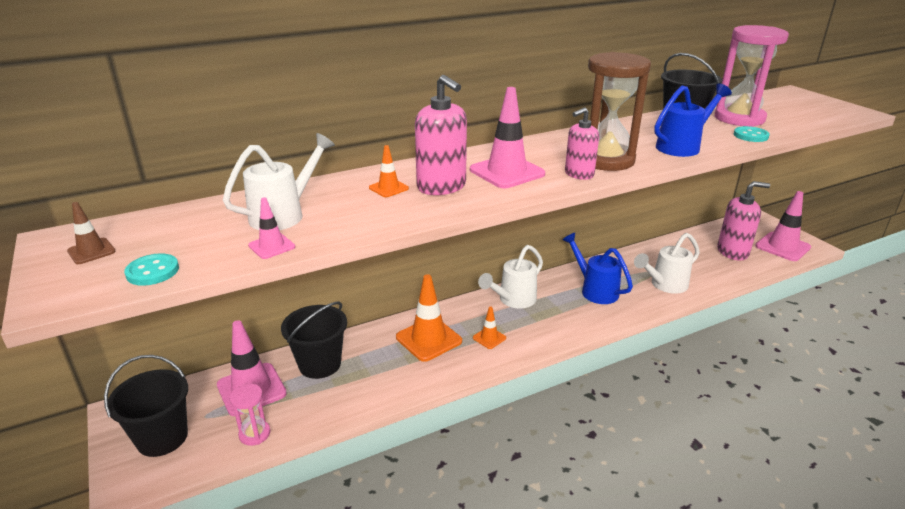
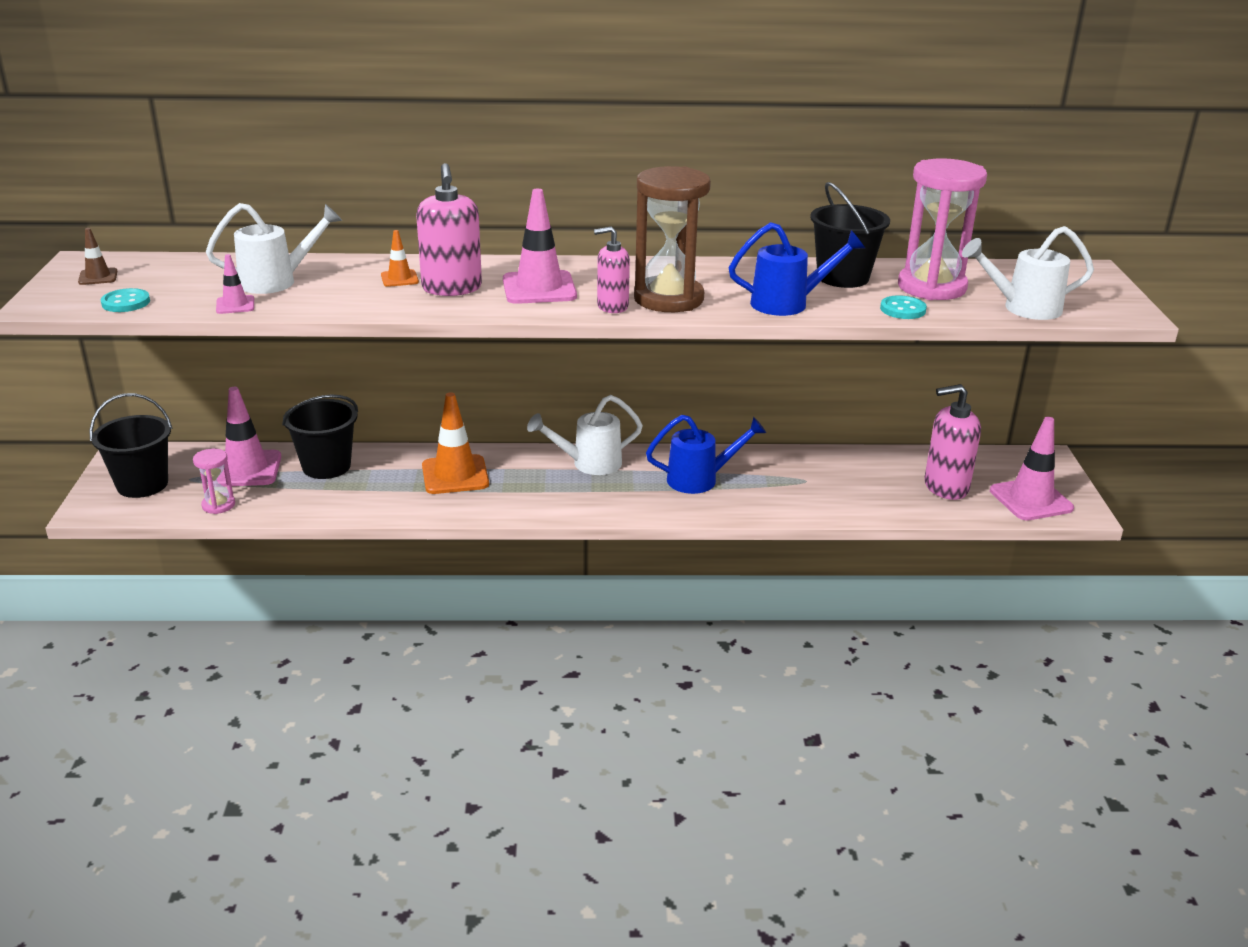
camera: 25 degrees right, 0 degrees up
(489, 338) = (520, 492): orange traffic cone -> none
(595, 290) = (700, 479): blue watering can -> blue watering can turned 90 degrees clockwise
(665, 285) = (797, 498): white watering can -> white watering can (1023, 308)
(732, 252) = (945, 487): pink soap dispenser -> pink soap dispenser turned 150 degrees clockwise

